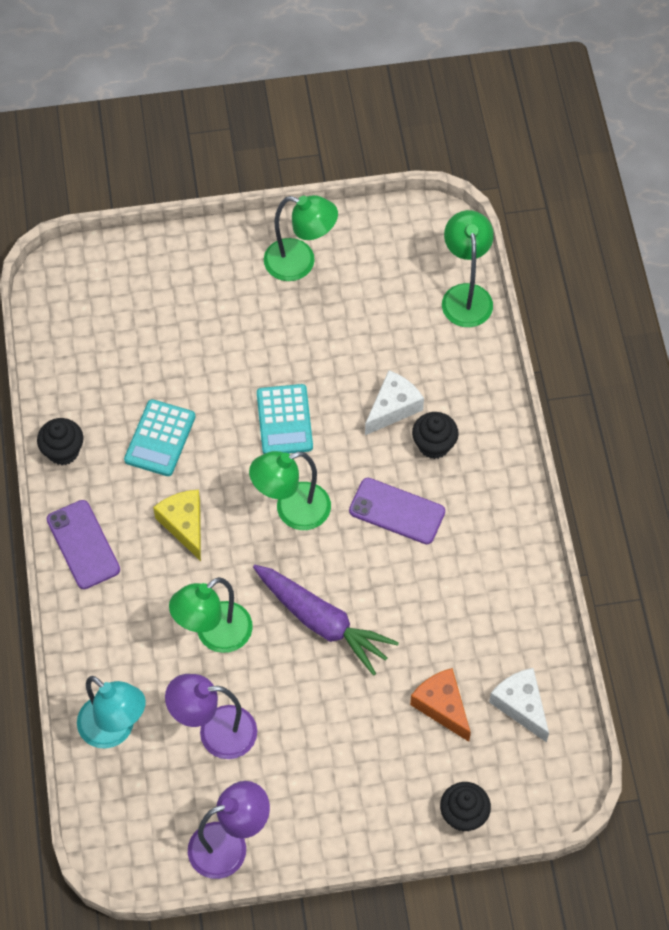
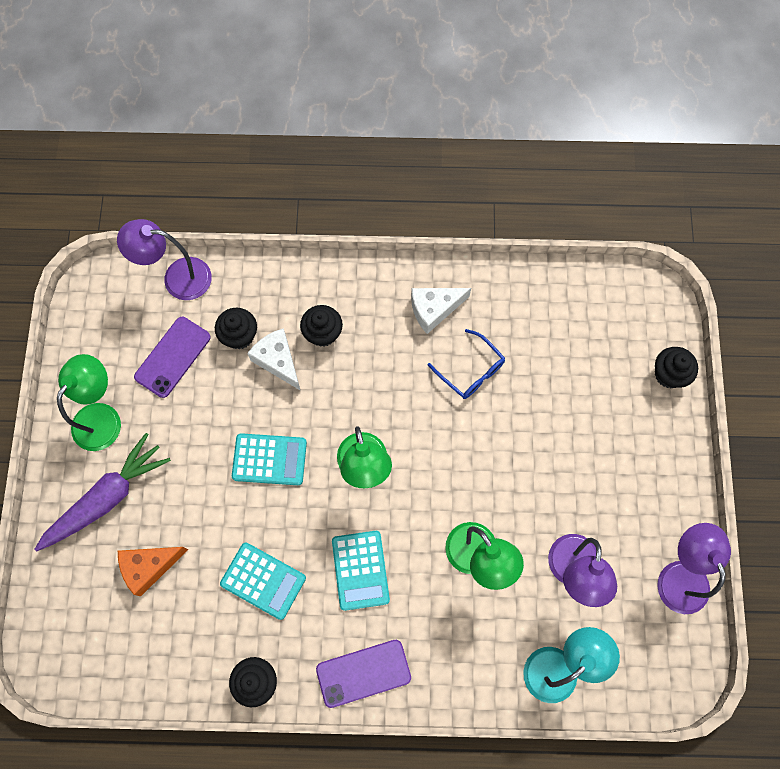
camera: 80 degrees left, 10 degrees up
(184, 525) = (360, 570): yellow cheese -> turquoise calculator
(321, 622) = (478, 460): purple carrot -> purple carrot (106, 498)
(397, 511) = (382, 376): purple phone -> purple phone (173, 357)
(413, 366) = (239, 336): none -> black cupcake
(422, 600) = (471, 371): none -> blue glasses
(442, 706) = (571, 373): orange cheese -> orange cheese (149, 567)
(465, 295) = (177, 278): green lamp -> purple lamp
(521, 705) = (578, 311): white cheese -> white cheese (434, 309)

